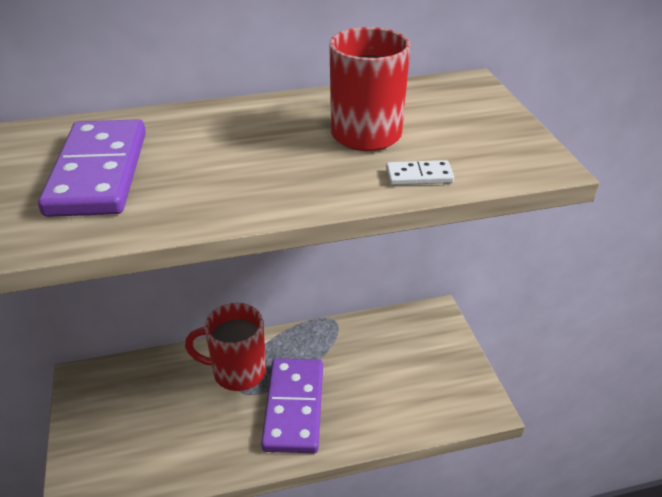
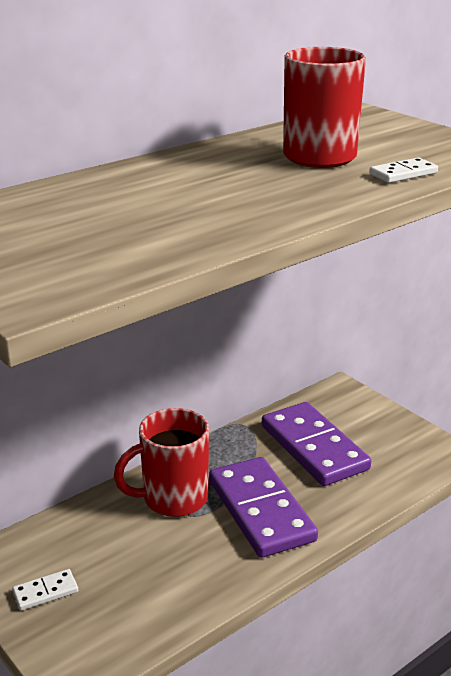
camera: 25 degrees left, 10 degrees down
(99, 172) = (94, 224): purple domino -> purple domino (314, 447)
(101, 419) = (45, 592): none -> white domino

